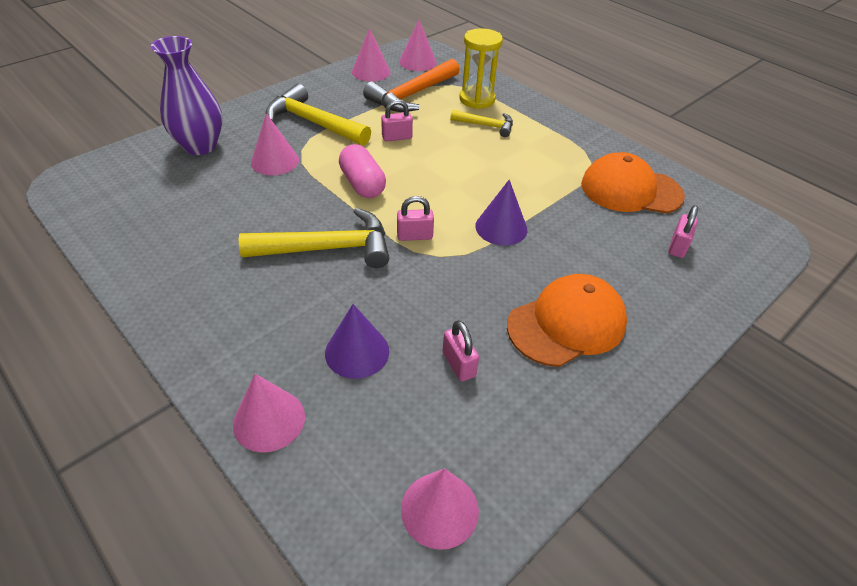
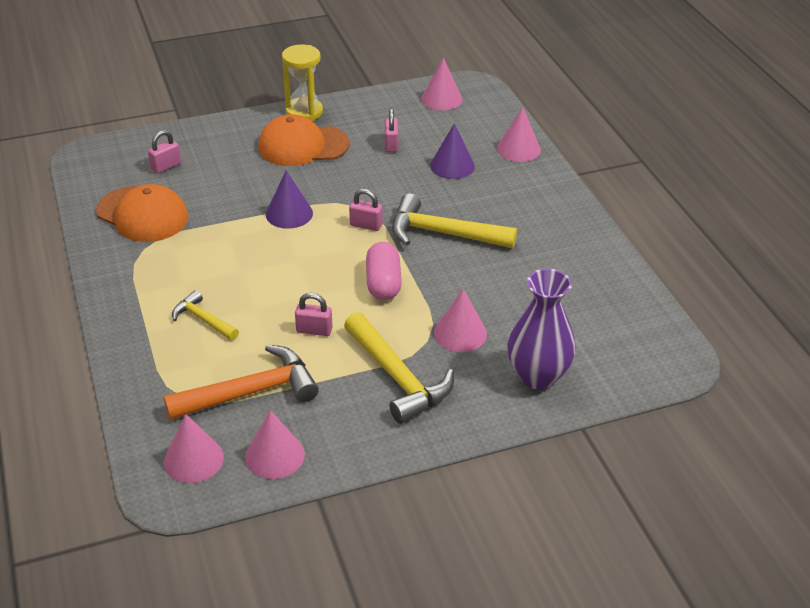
camera: 155 degrees left, 5 degrees down
(477, 99) = (177, 362): yellow hourglass -> yellow hourglass (304, 112)

